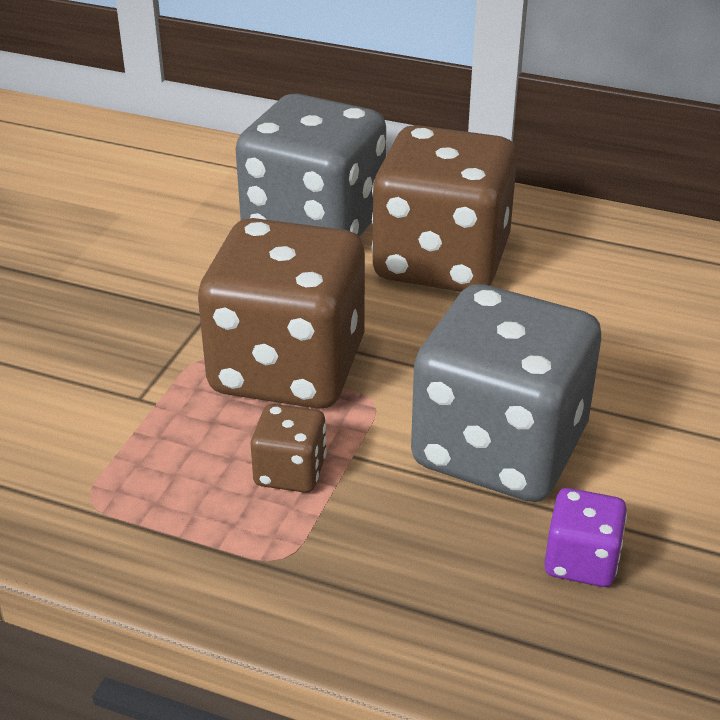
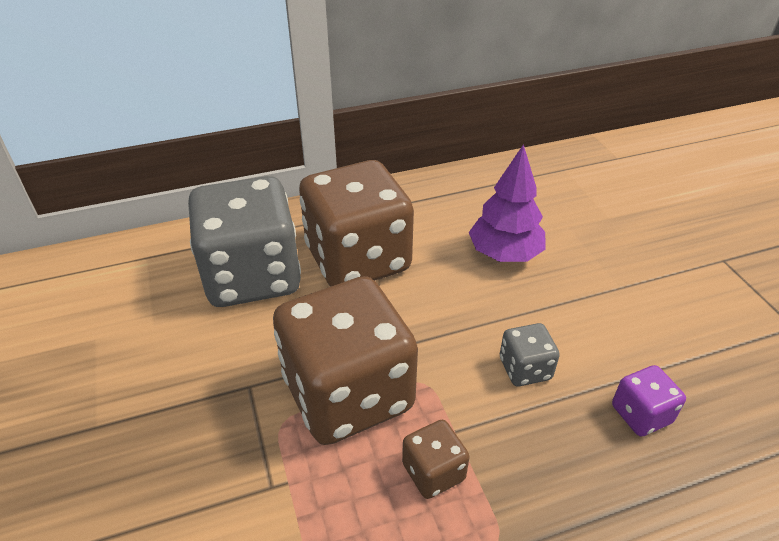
camera: 40 degrees left, 5 degrees up
(499, 449) = (525, 369): grey dice -> grey dice, size x0.43
(625, 337) = (504, 254): none -> purple tree

